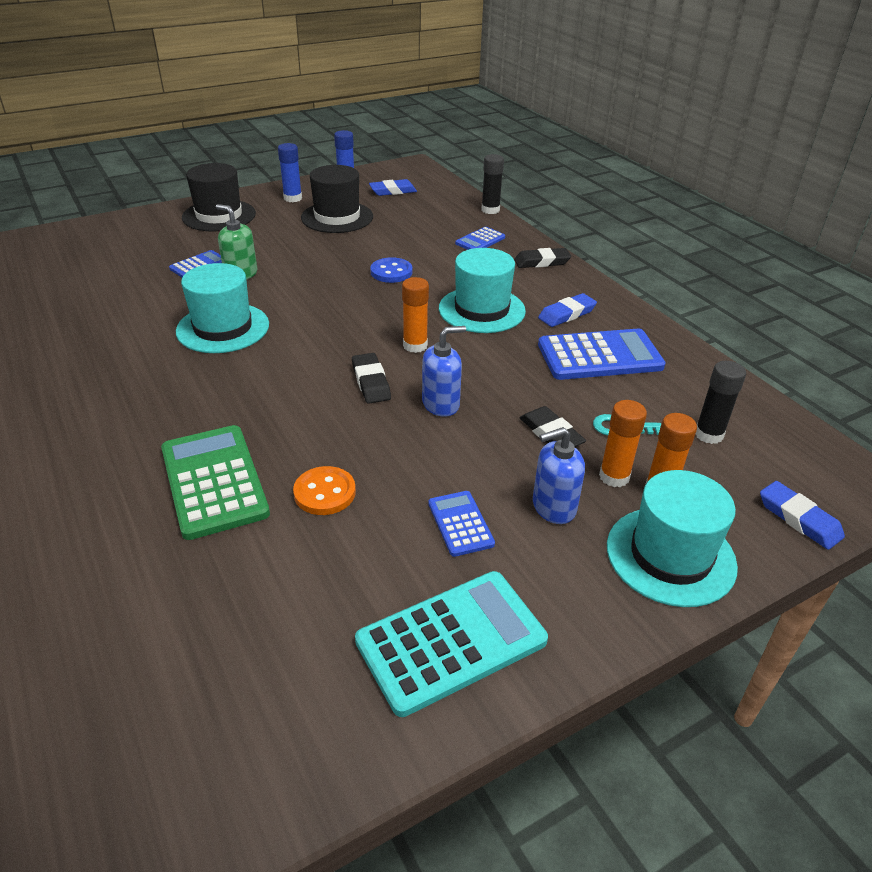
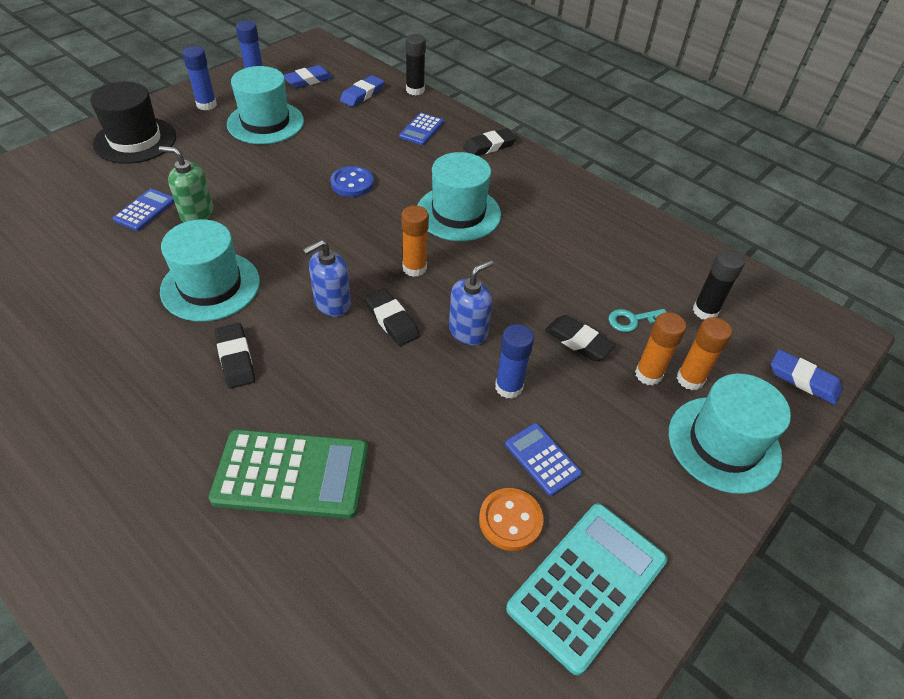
camera: 20 degrees left, 10 degrees up
(214, 384) = (236, 358): none -> black eraser
(214, 481) = (291, 474): green calculator -> green calculator turned 135 degrees clockwise
(325, 493) = (405, 459): orange button -> orange button (510, 520)
(337, 217) = (265, 123): black hat -> turquoise hat
(457, 457) = (508, 387): none -> blue glue stick
(553, 507) = (612, 420): blue soap dispenser -> blue soap dispenser (332, 303)
(567, 314) = (537, 203): blue eraser -> blue eraser (362, 94)
(599, 356) = (584, 245): blue calculator -> none

